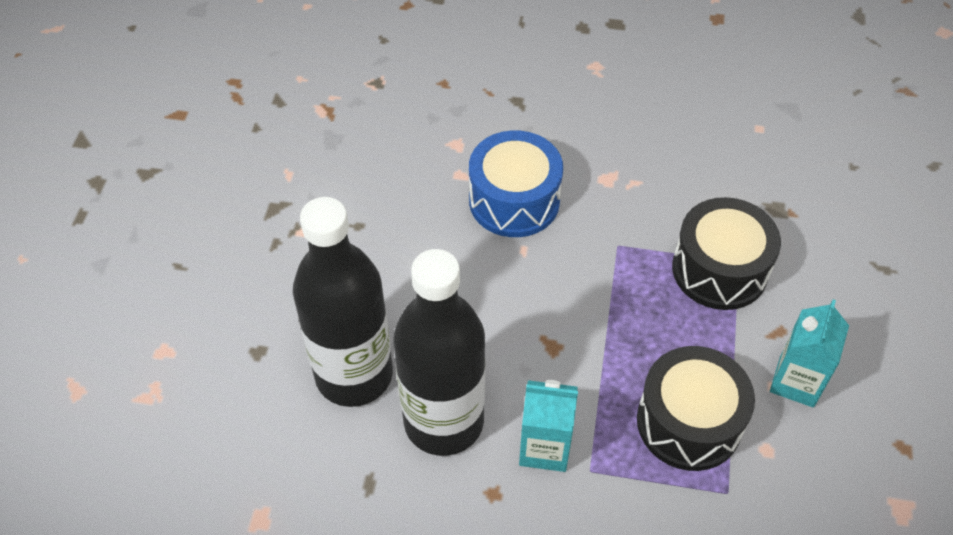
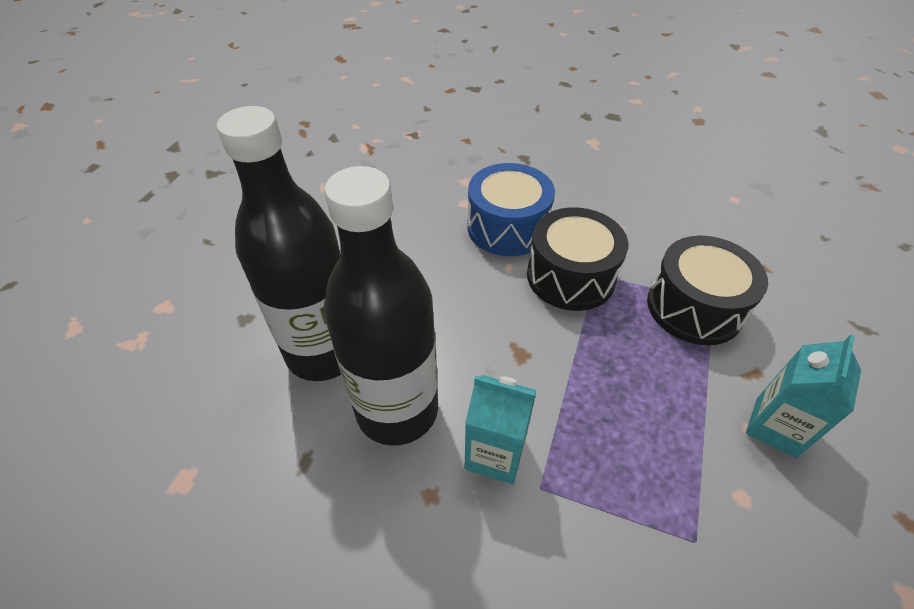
camera: 10 degrees right, 5 degrees down
(689, 422) = (654, 452): black drum -> black drum (570, 276)

